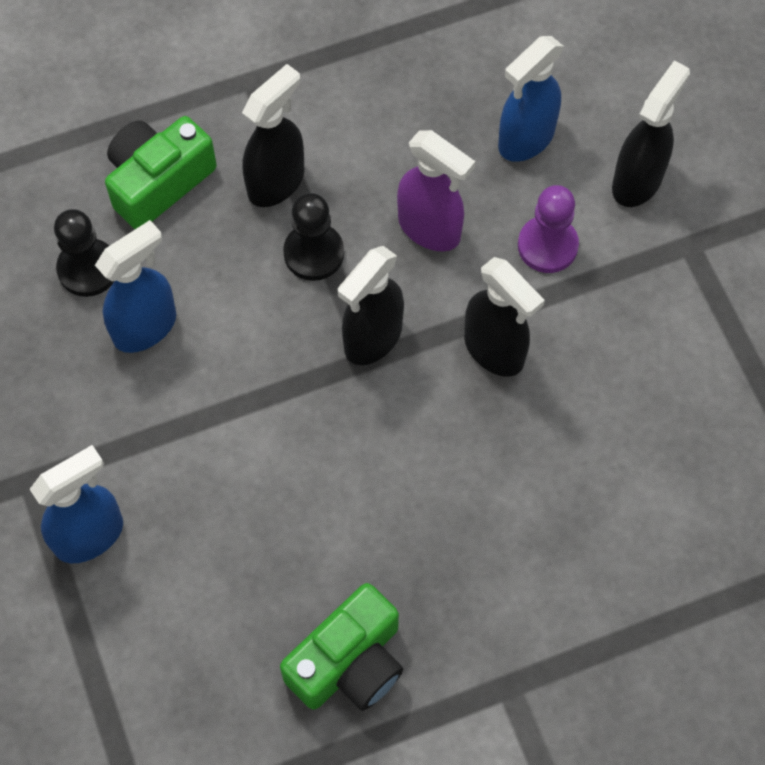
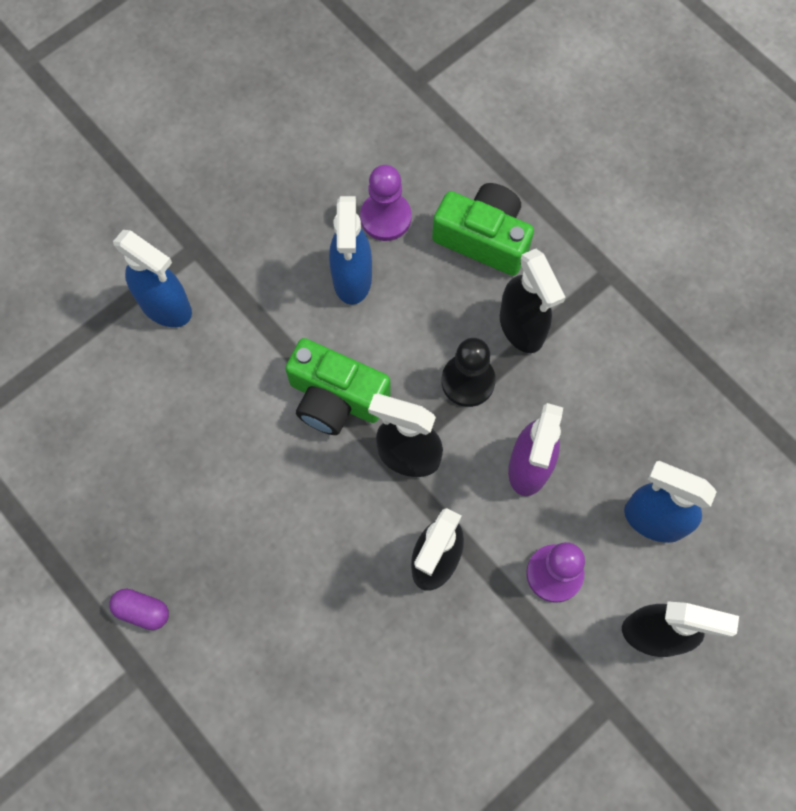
camera: 70 degrees right, 5 degrees up
(88, 269) = (385, 217): black pawn -> purple pawn
(146, 327) = (352, 279): blue spray bottle -> blue spray bottle turned 60 degrees clockwise
(276, 182) = (522, 328): black spray bottle -> black spray bottle turned 45 degrees clockwise
(349, 662) = (122, 537): green camera -> green camera (336, 397)
(441, 664) = (142, 611): none -> purple capsule

